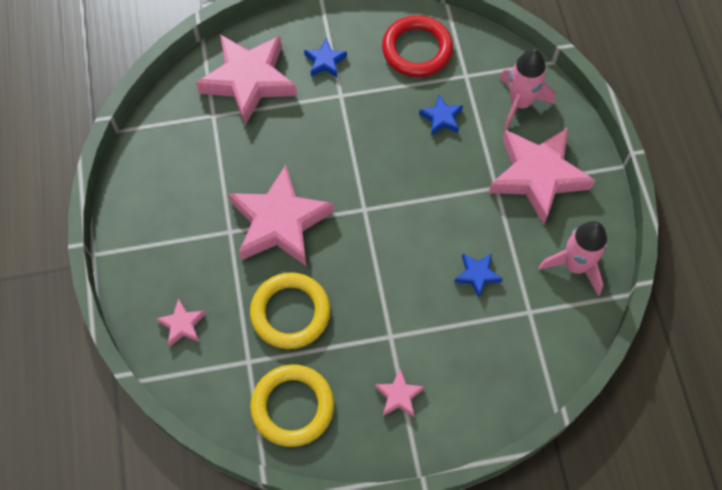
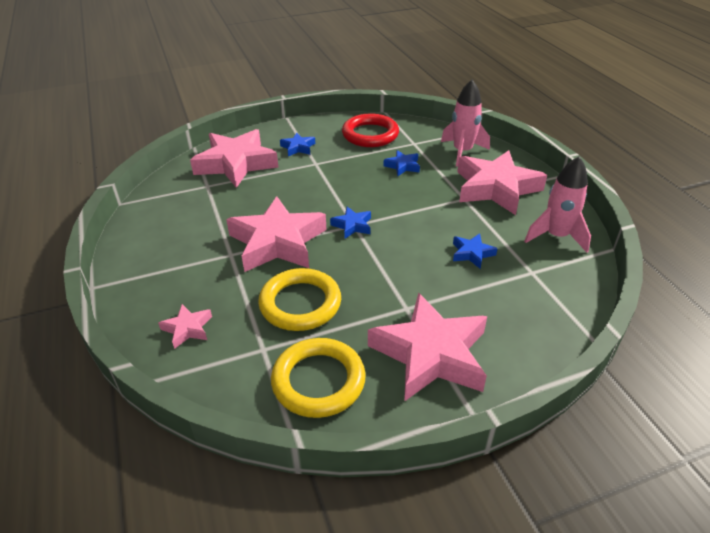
camera: 10 degrees left, 25 degrees down
(362, 210) = (352, 225): none -> blue star
(398, 396) = (430, 354): pink star -> pink star, size x2.26

